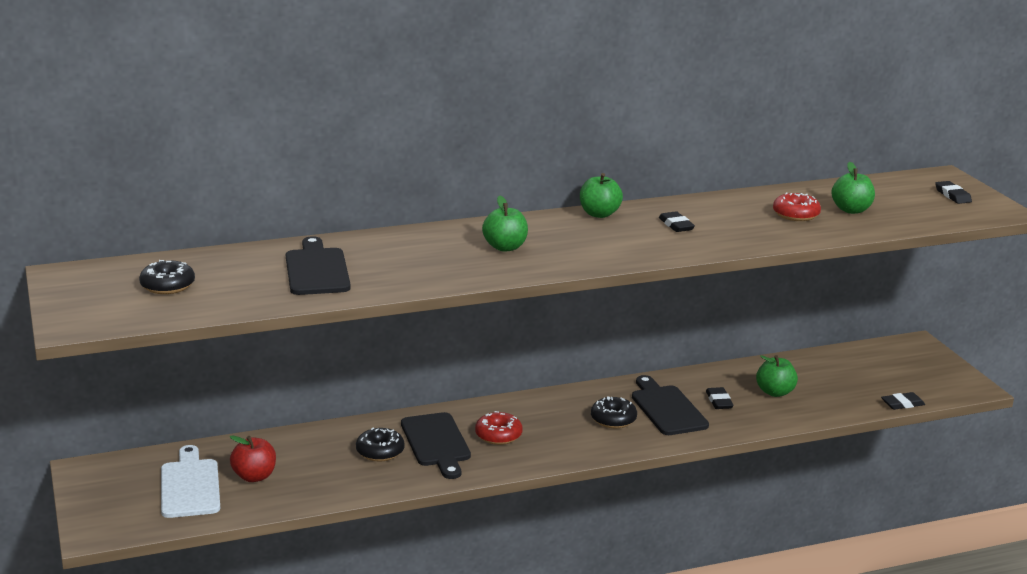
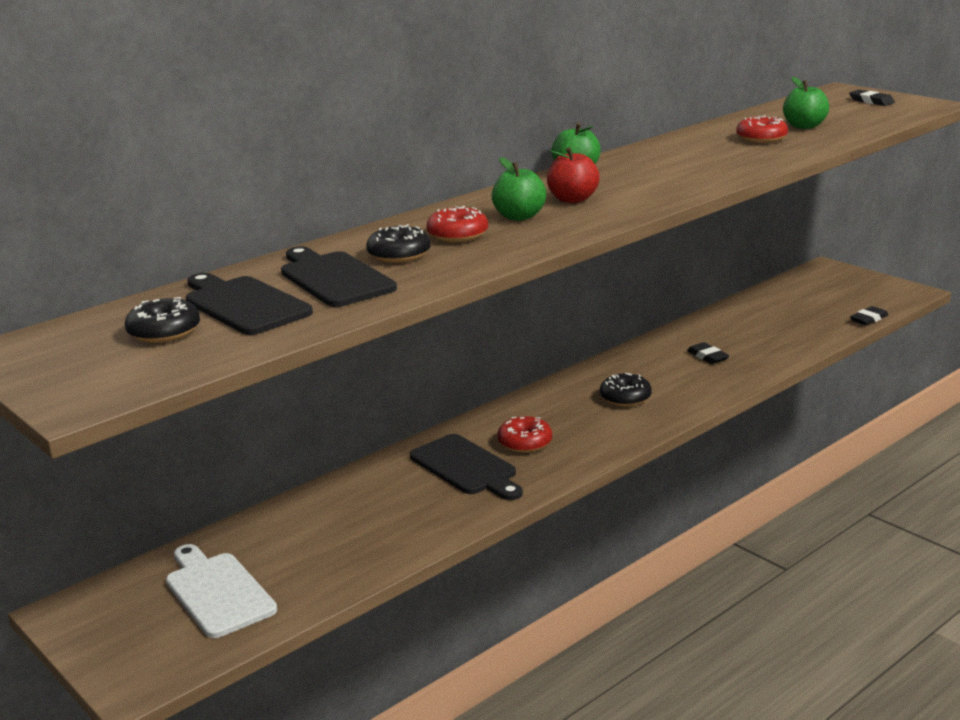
camera: 20 degrees left, 0 degrees up
(254, 476) = (289, 559): red apple -> red apple (572, 199)
(380, 452) = (412, 493): black donut -> black donut (399, 255)
(441, 253) = (457, 235): none -> red donut
(667, 408) = (666, 375): black cutting board -> black cutting board (243, 305)
(676, 225) = (664, 166): black eraser -> none
(775, 392) = (749, 336): green apple -> none

